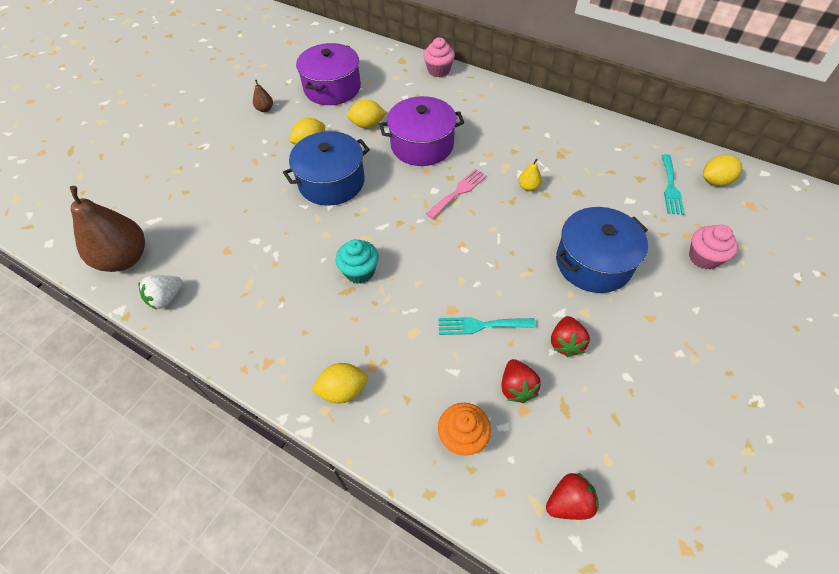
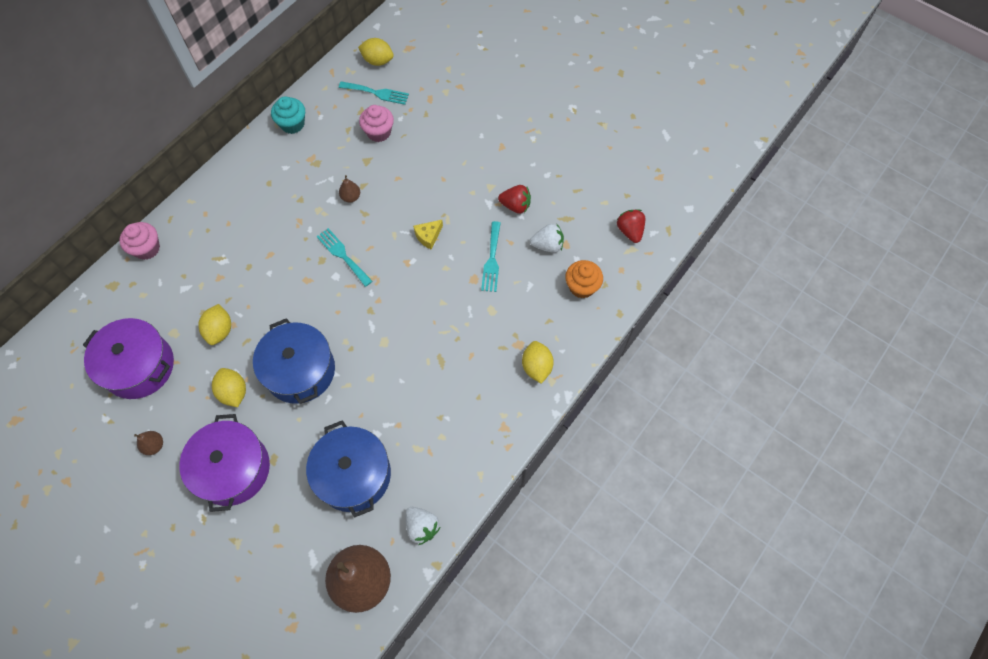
camera: 85 degrees left, 10 degrees up
(359, 271) = (421, 349): turquoise cupcake -> turquoise cupcake (292, 124)
(422, 145) = (268, 279): purple pot -> purple pot (233, 469)
(458, 192) = (343, 255): pink fork -> turquoise fork
(498, 259) = (428, 236): none -> yellow cheese
(516, 387) = (547, 245): red strawberry -> white strawberry
(528, 187) = (351, 197): yellow pear -> brown pear
(593, 262) = (445, 169): blue pot -> blue pot (353, 475)
(703, 258) = (454, 96): pink cupcake -> pink cupcake (379, 132)
(715, 181) = (378, 61): yellow lemon -> yellow lemon turned 60 degrees counterclockwise

